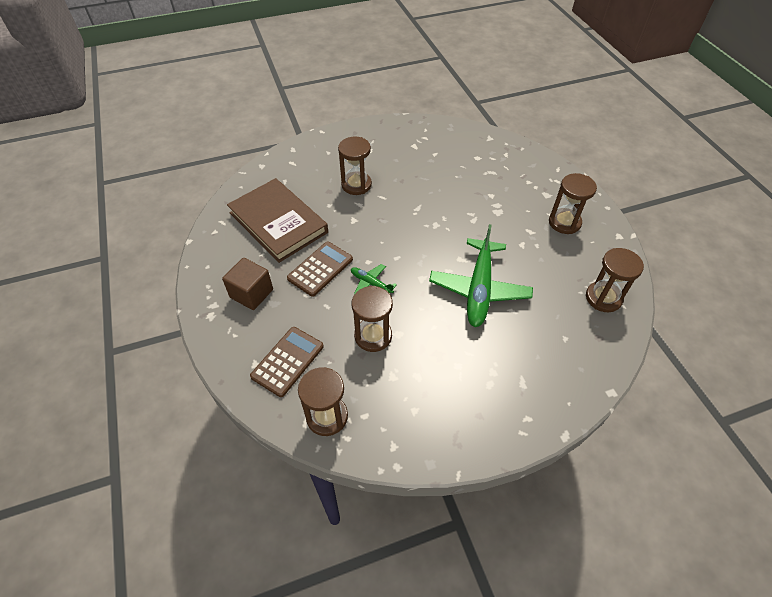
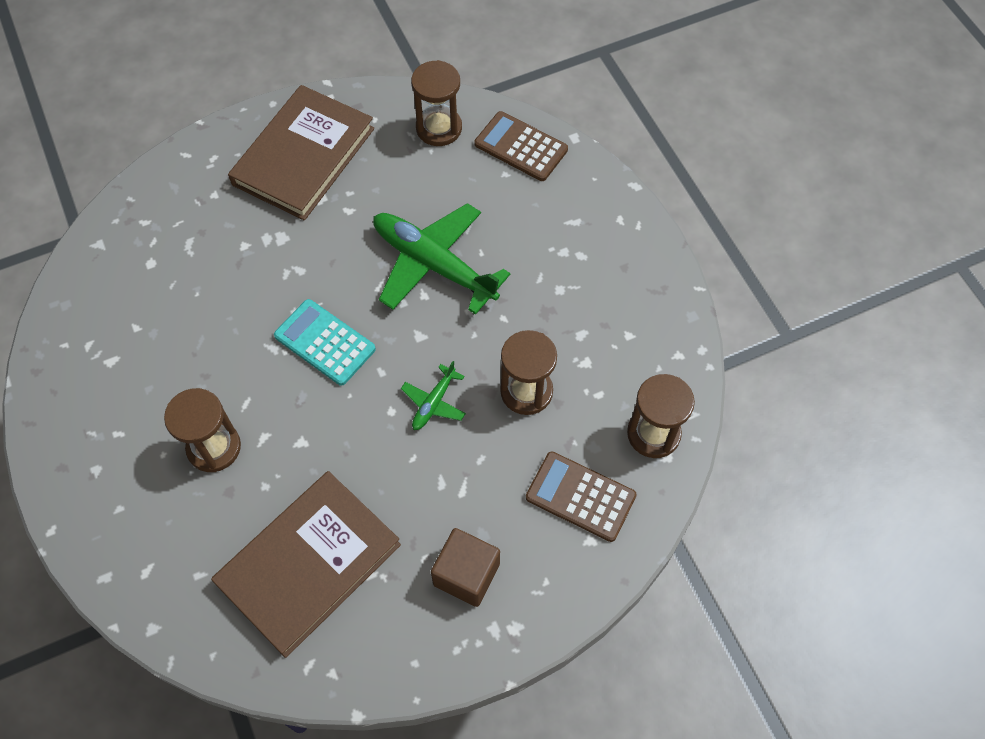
camera: 95 degrees left, 10 degrees up
(320, 269) = (410, 478): brown calculator -> brown calculator (521, 147)
(420, 231) = (325, 342): none -> turquoise calculator
(479, 289) = (434, 264): green plane -> green plane turned 150 degrees counterclockwise
(564, 222) = (304, 156): brown hourglass -> brown book

